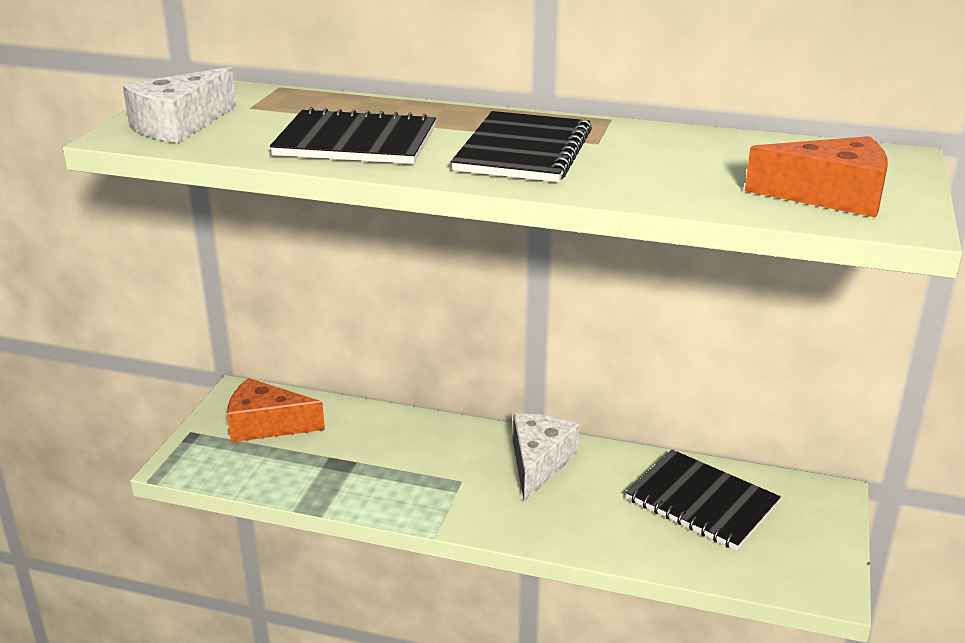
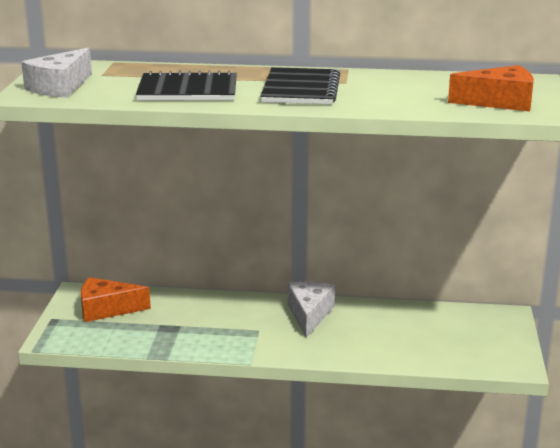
camera: 10 degrees left, 5 degrees down
(701, 502) = (425, 327): black notebook -> none

